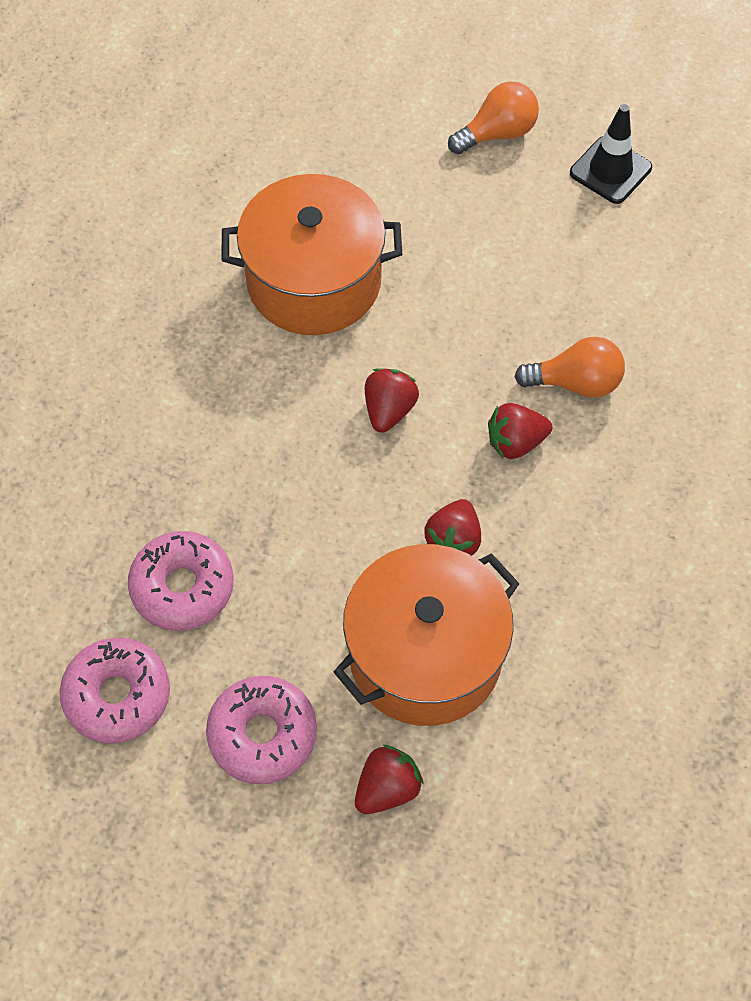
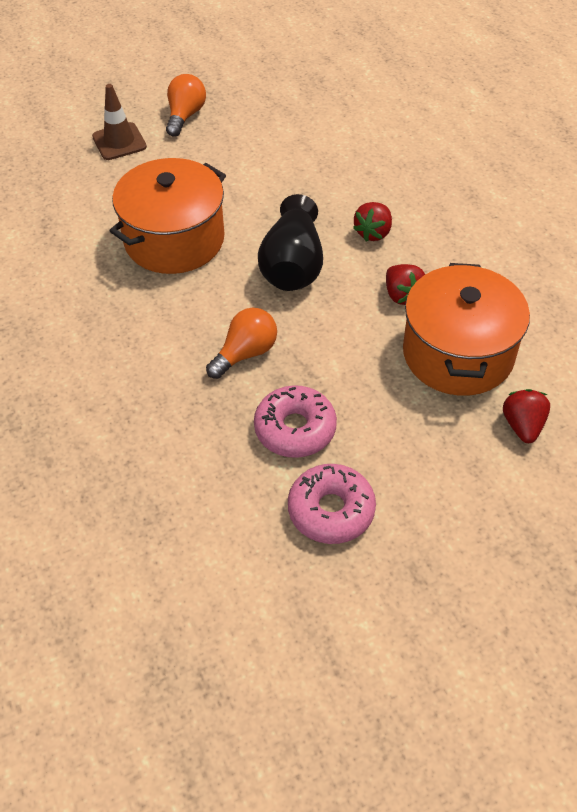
camera: 45 degrees left, 10 degrees down
(262, 734) = (431, 458): pink donut -> none
(389, 410) = (293, 265): red strawberry -> black vase
(394, 115) = (119, 142): none -> brown traffic cone
(575, 383) = (366, 189): orange light bulb -> orange light bulb (245, 353)
(610, 170) = (263, 95): black traffic cone -> none

